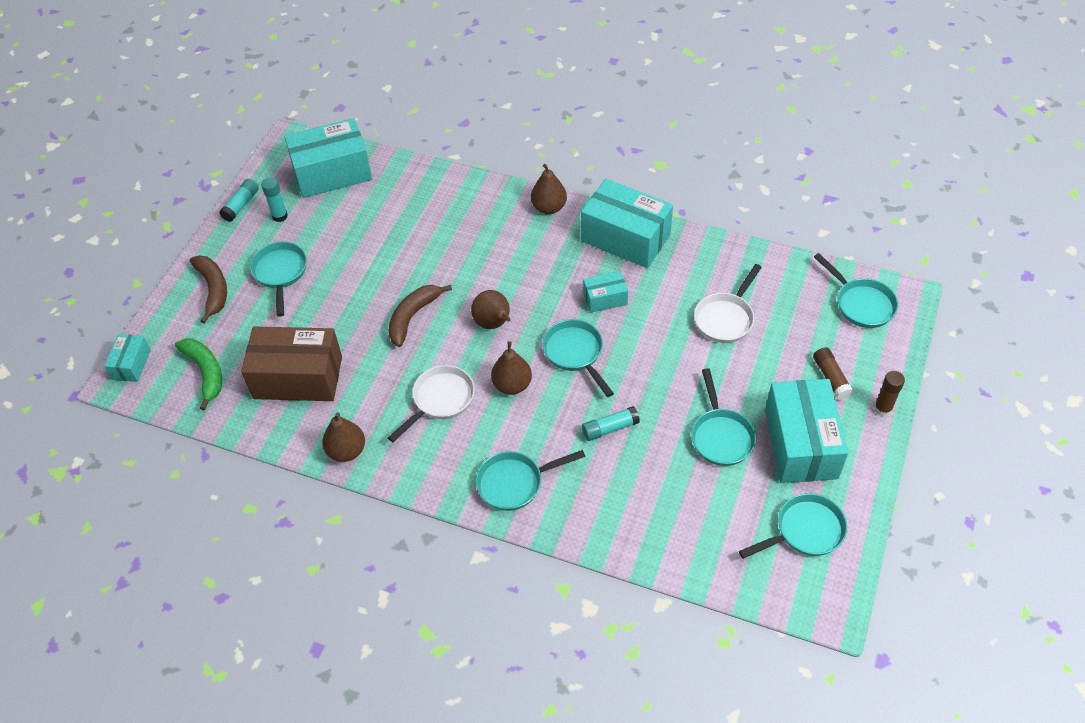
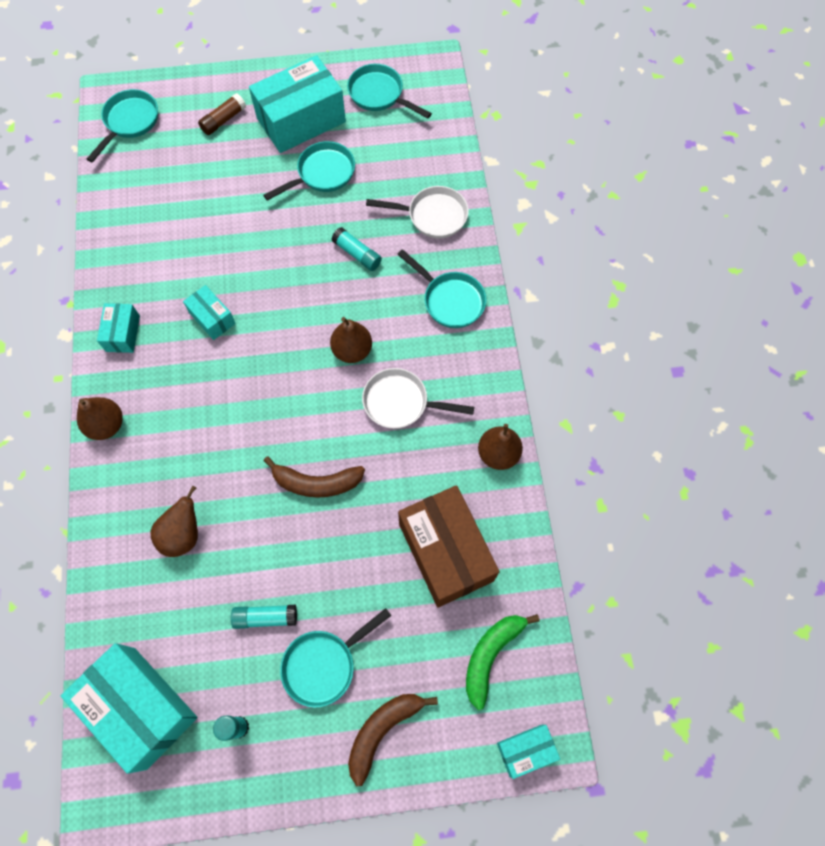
camera: 120 degrees left, 15 degrees up
(241, 205) = (240, 793): turquoise glue stick -> turquoise glue stick (265, 617)
(493, 324) = (289, 402): brown pear -> brown pear (183, 534)
(575, 353) = (290, 315): turquoise pan -> none
(625, 238) = (123, 333): turquoise box -> turquoise box, size x0.50
(726, 318) = (191, 213): white pan -> white pan (432, 216)
(882, 409) = (239, 79): brown glue stick -> none

